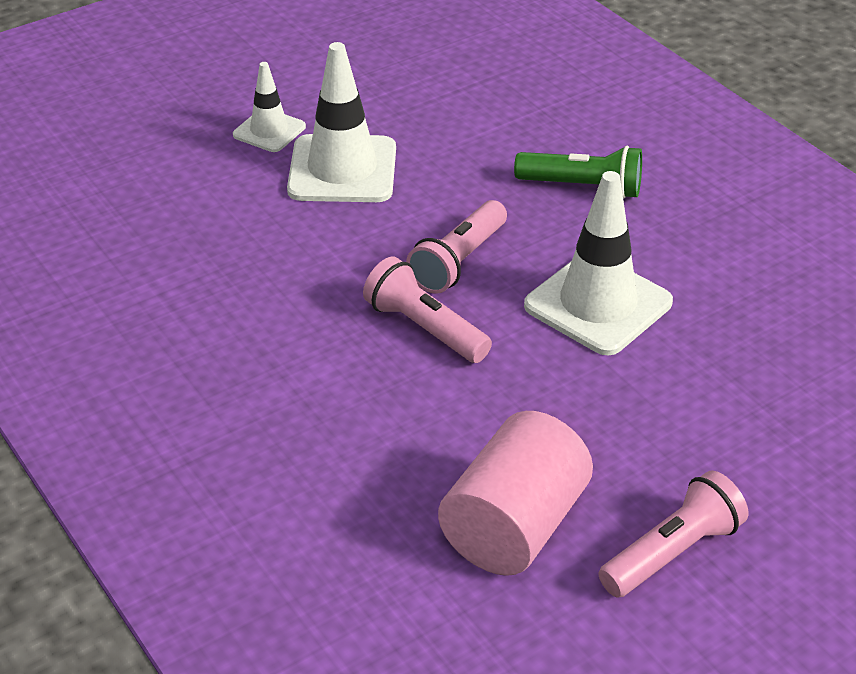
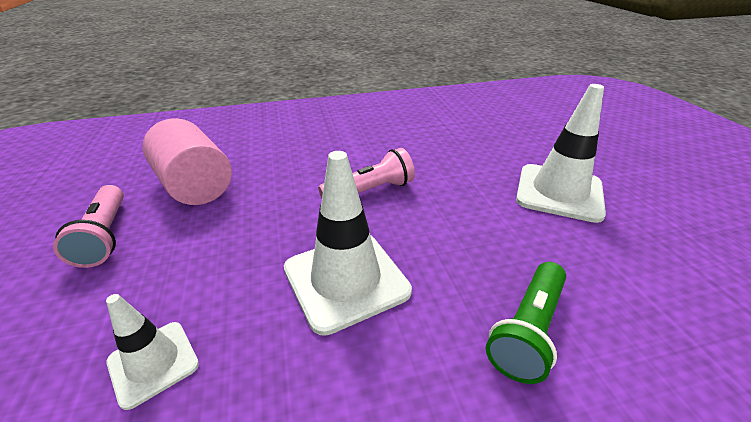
camera: 110 degrees right, 5 degrees down
(269, 131) = (609, 172): white traffic cone -> white traffic cone (153, 363)
(458, 261) = (433, 220): pink flashlight -> none

